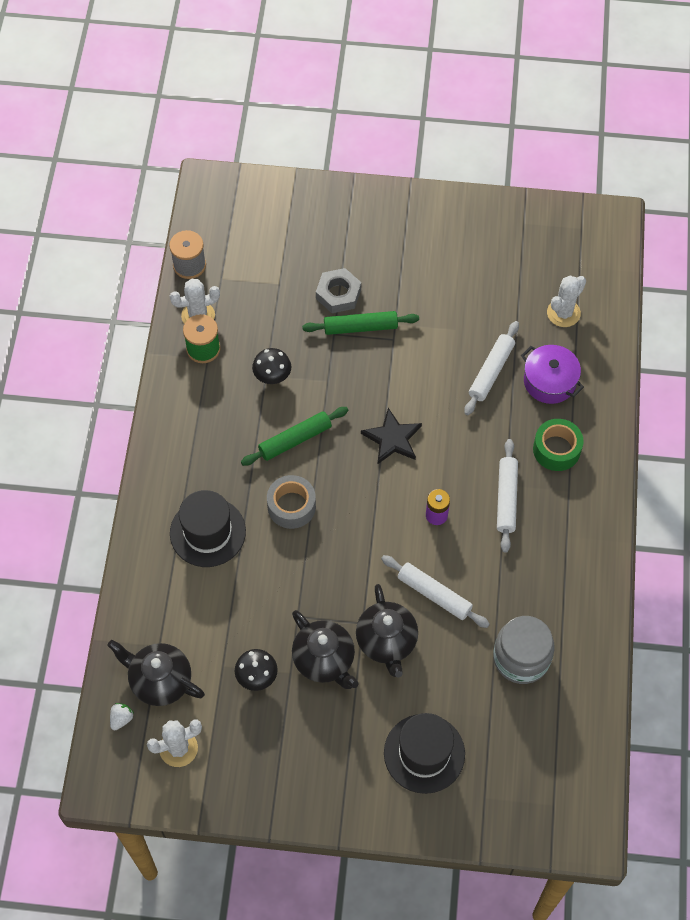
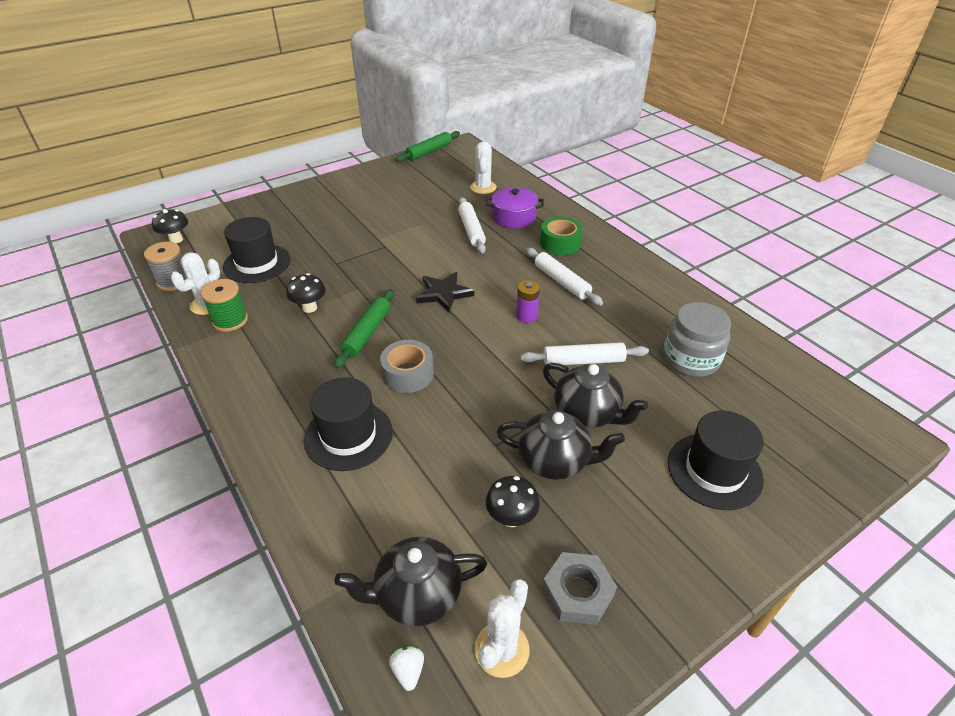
camera: 40 degrees left, 20 degrees down
(223, 204) = (176, 240): none -> black mushroom
(268, 287) = (257, 263): none -> black hat
(338, 294) = (318, 243): grey nut -> grey nut (577, 592)
(360, 327) = (353, 251): green rolling pin -> green rolling pin (429, 152)

